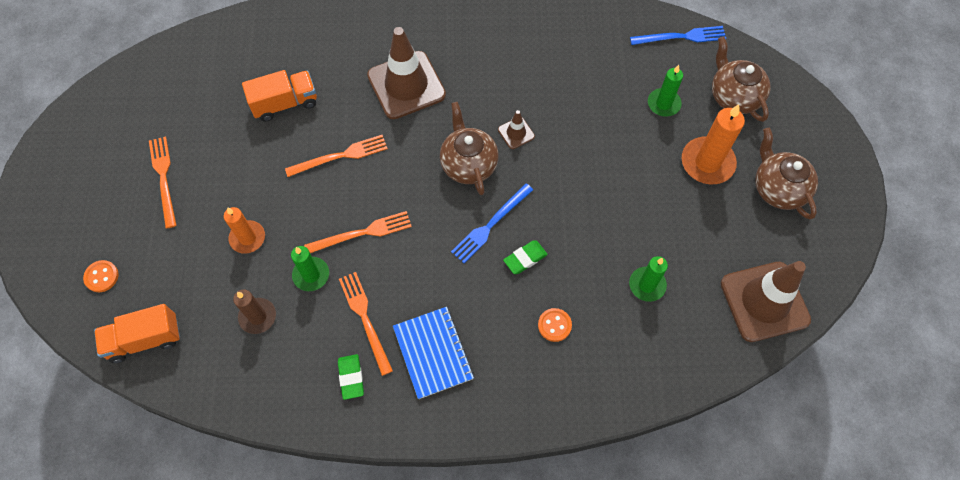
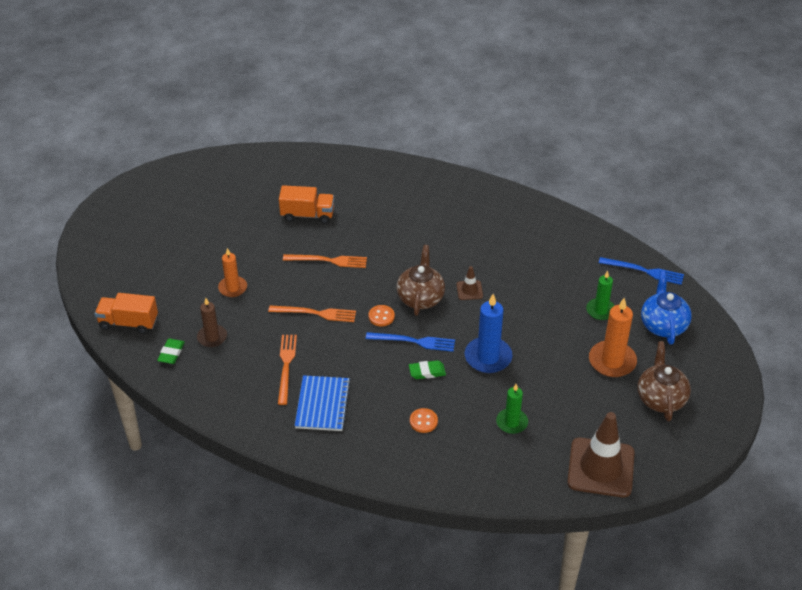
camera: 25 degrees right, 20 degrees down
(101, 277) = (121, 276): orange button -> orange button (381, 316)
(164, 178) = (196, 232): orange fork -> none
(311, 275) = (264, 326): green candle -> none
(351, 377) = (255, 397): green eraser -> green eraser (171, 353)
(406, 85) = (404, 232): brown traffic cone -> none
(490, 225) = (414, 341): blue fork -> blue fork turned 150 degrees counterclockwise
(579, 211) = (488, 357): none -> blue candle
(734, 96) = (663, 325): brown teapot -> blue teapot

